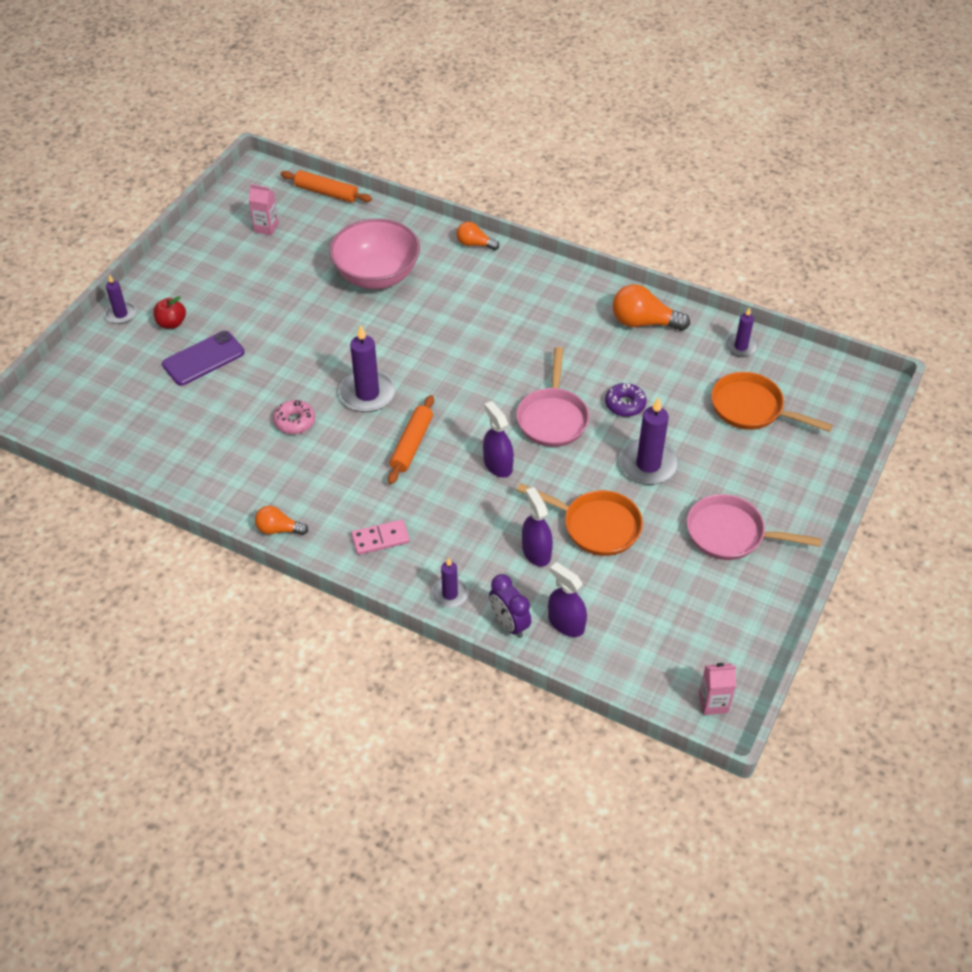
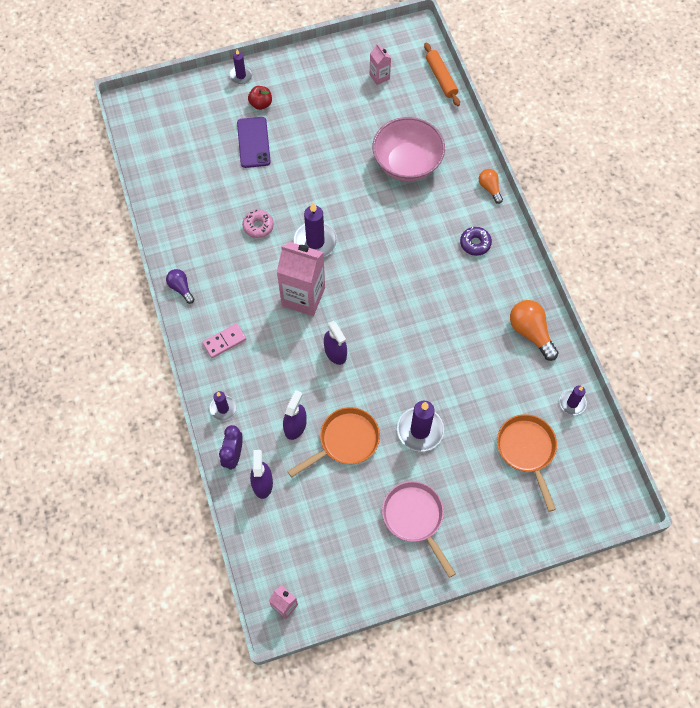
camera: 45 degrees right, 15 degrees up
(203, 358) = (253, 142): purple phone -> purple phone turned 75 degrees clockwise
(278, 529) = (181, 288): orange light bulb -> purple light bulb
(380, 539) = (224, 341): pink domino -> pink domino turned 60 degrees counterclockwise
(411, 444) = (303, 297): orange rolling pin -> pink carton
(498, 465) = (335, 352): purple spray bottle -> purple spray bottle turned 135 degrees clockwise
(552, 418) = (400, 349): pink pan -> none
(596, 526) = (345, 441): orange pan -> orange pan turned 105 degrees counterclockwise
(625, 404) = (453, 378): purple donut -> purple donut (475, 243)

